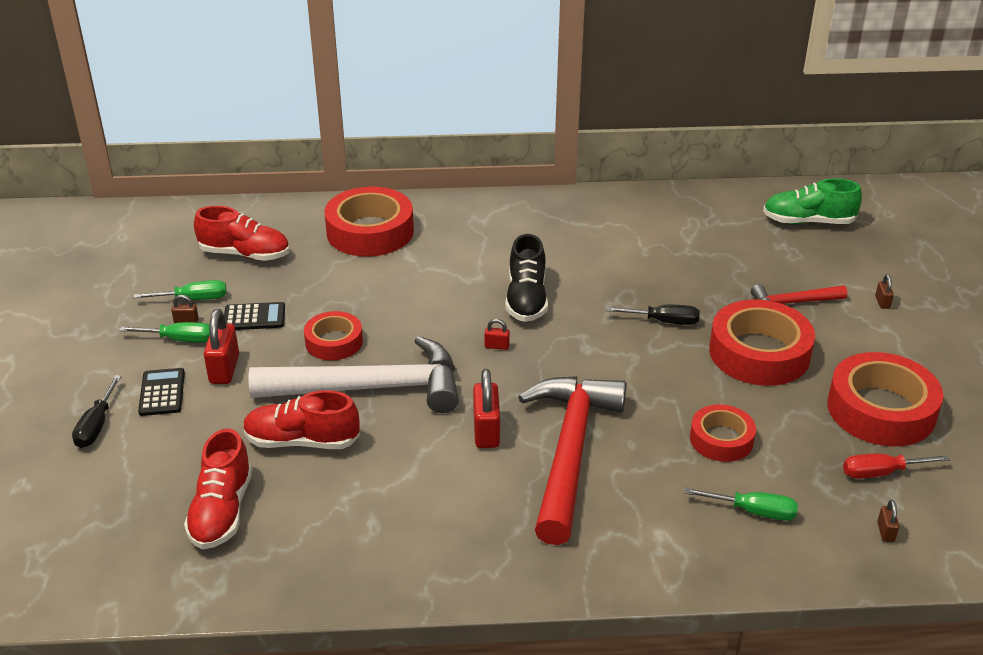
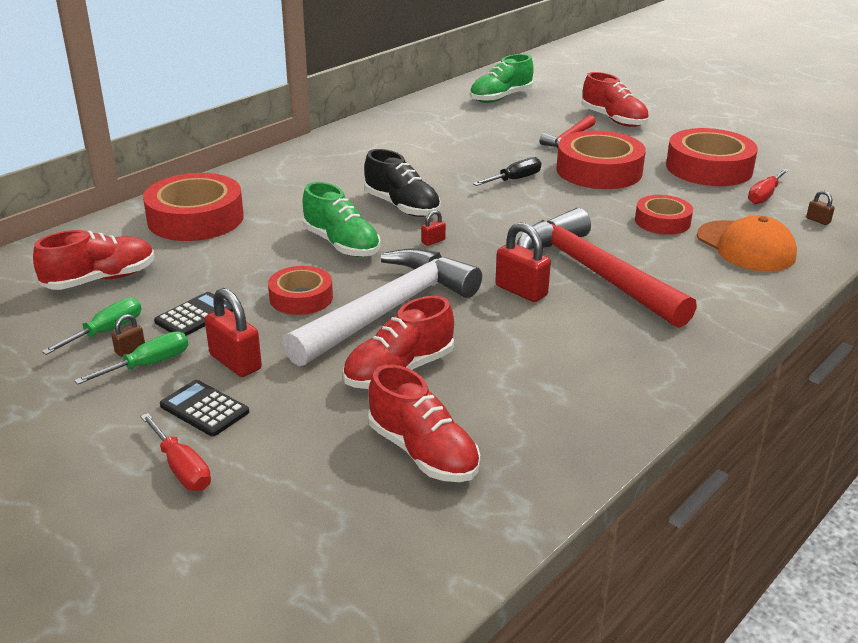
camera: 45 degrees left, 5 degrees down
(96, 425) = (181, 468): black screwdriver -> red screwdriver
(428, 311) = (341, 244): none -> green shoe
(753, 511) = (745, 246): green screwdriver -> orange cap
(882, 302) = (613, 120): brown padlock -> red shoe

